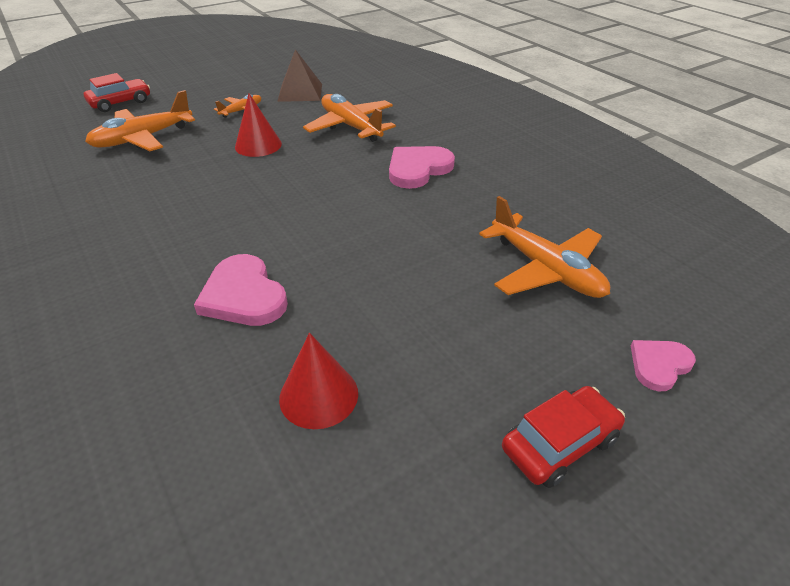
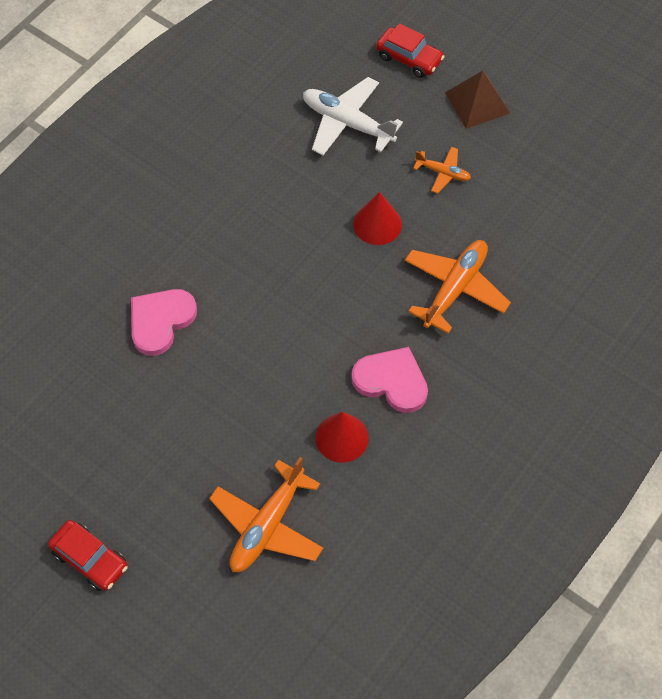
camera: 70 degrees right, 20 degrees up
(143, 138) = (347, 123): orange plane -> white plane
(300, 92) = (516, 205): brown pyramid -> brown pyramid (477, 102)
(319, 395) = (86, 409): red cone -> red cone (342, 437)
(659, 365) = (180, 619): pink heart -> none

